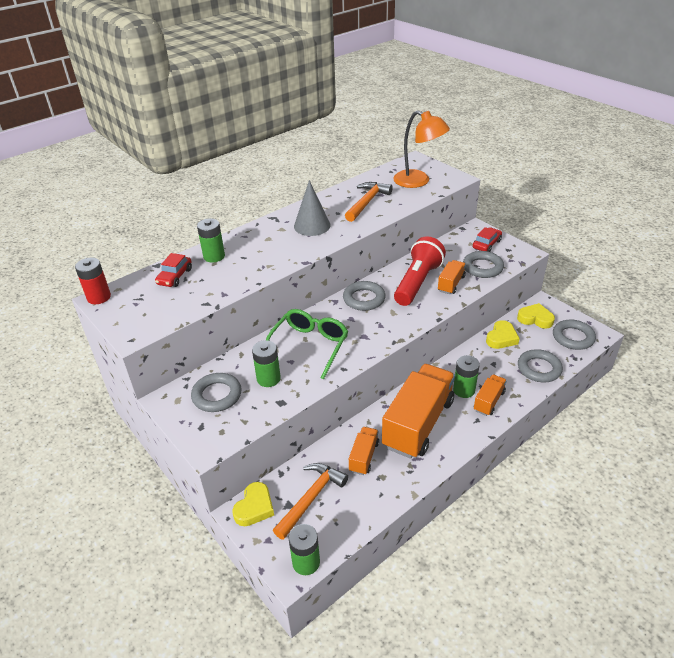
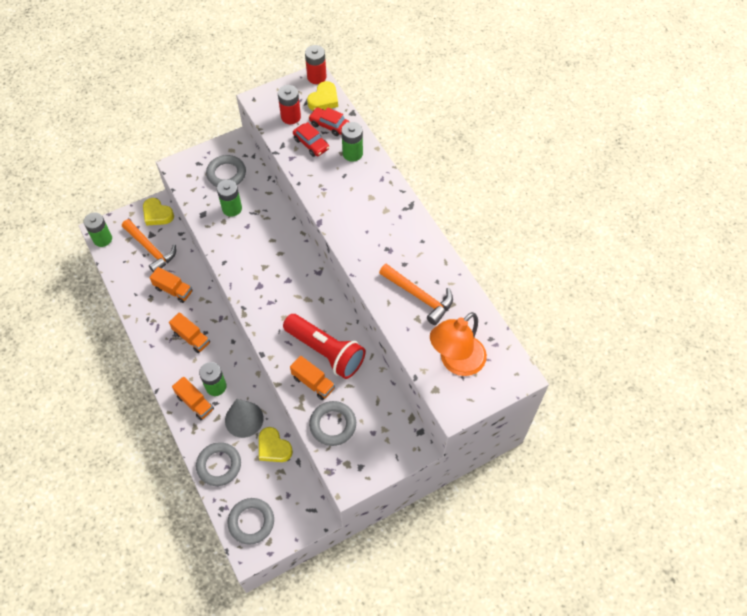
camera: 100 degrees right, 20 degrees up
(162, 305) = (291, 117): none -> red battery
(309, 346) = (261, 242): green glasses -> none
(312, 225) = (384, 237): grey cone -> grey cone (244, 419)
(364, 299) = (313, 297): grey ring -> none
(418, 423) = (192, 338): orange truck -> orange truck, size x0.47
(486, 244) = (377, 446): red car -> red car (311, 144)
(535, 319) = (293, 496): yellow heart -> yellow heart (324, 100)

